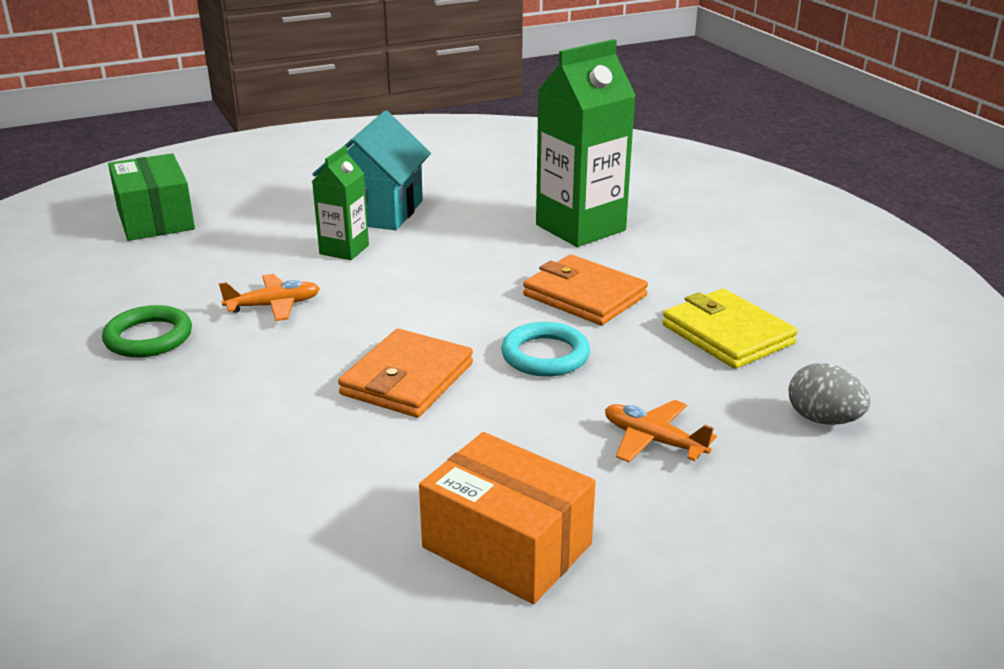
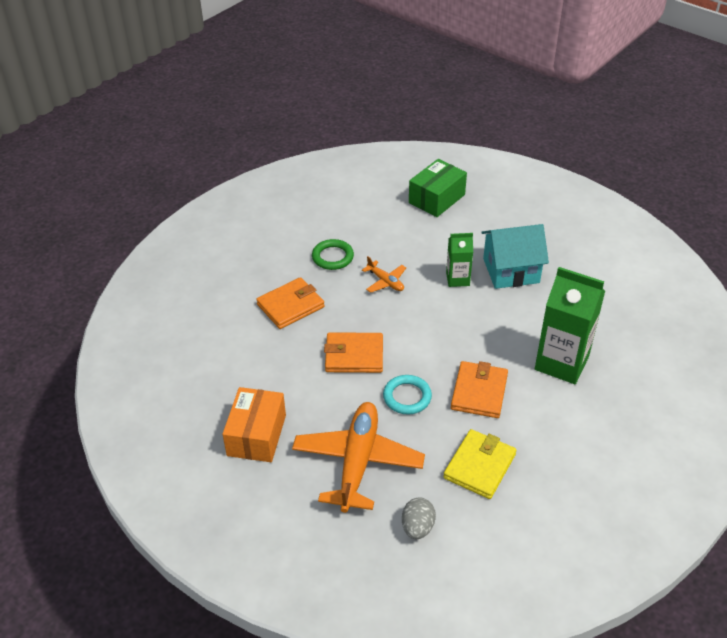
camera: 65 degrees right, 15 degrees up
(210, 413) = (290, 306): none -> orange wallet
(653, 440) = (358, 462): orange plane -> orange plane, size x2.17

